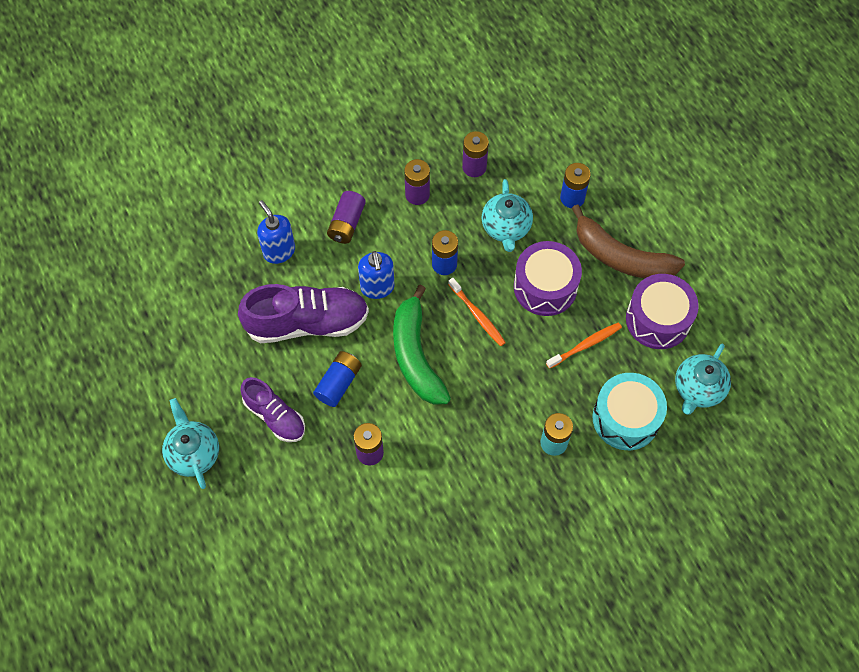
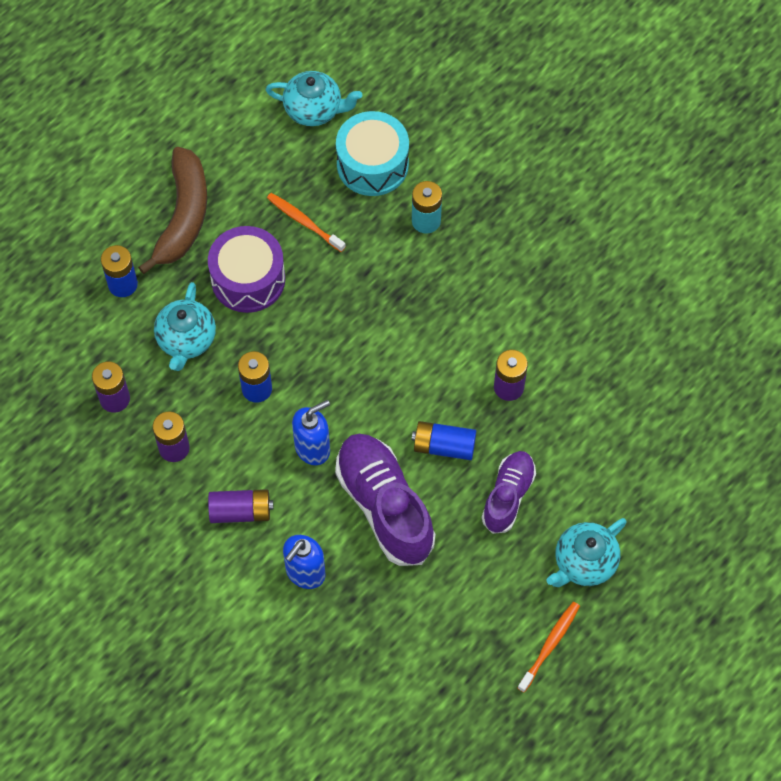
camera: 110 degrees left, 0 degrees up
(416, 355) = (380, 380): green banana -> none
(477, 315) = (308, 335): orange toothbrush -> orange toothbrush (550, 645)
(506, 228) = (186, 340): turquoise teapot -> turquoise teapot turned 120 degrees clockwise
(658, 319) = (248, 163): purple drum -> none

